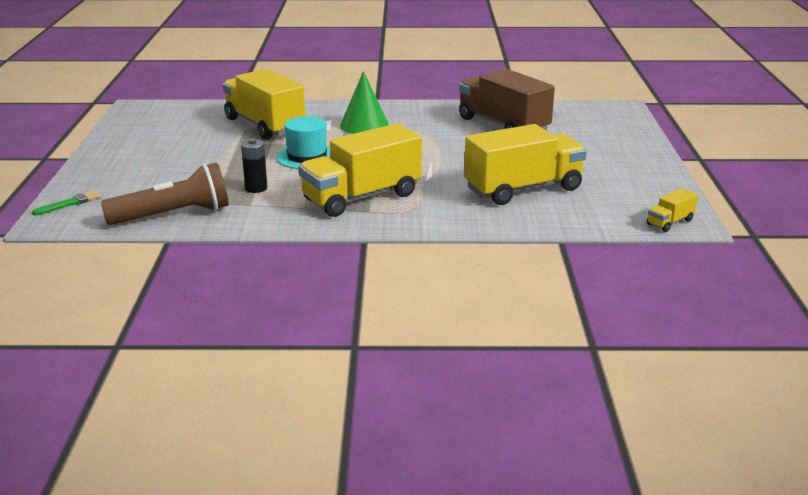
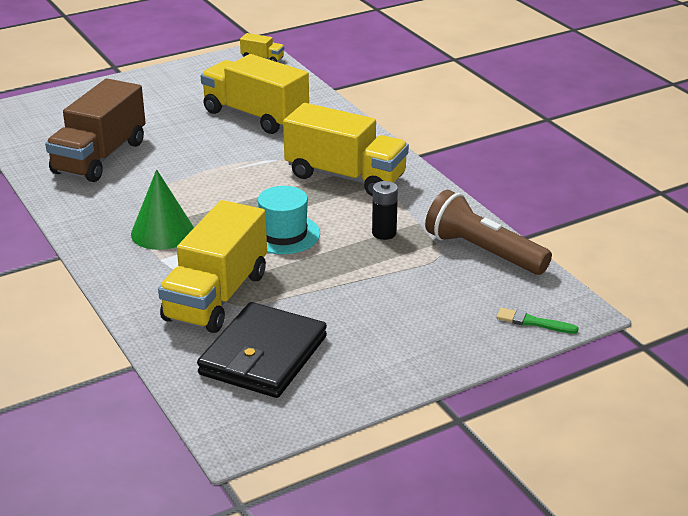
camera: 120 degrees left, 5 degrees up
(187, 125) = (263, 355): none -> black wallet

